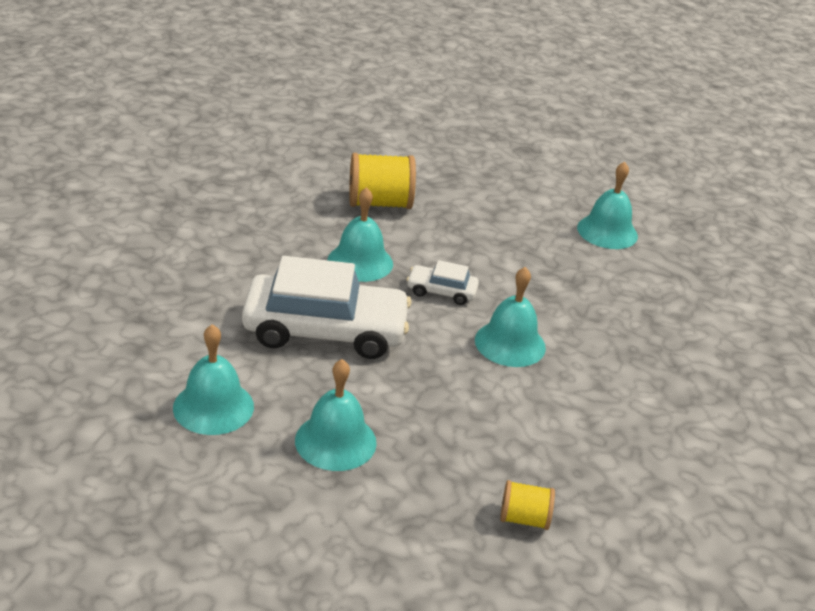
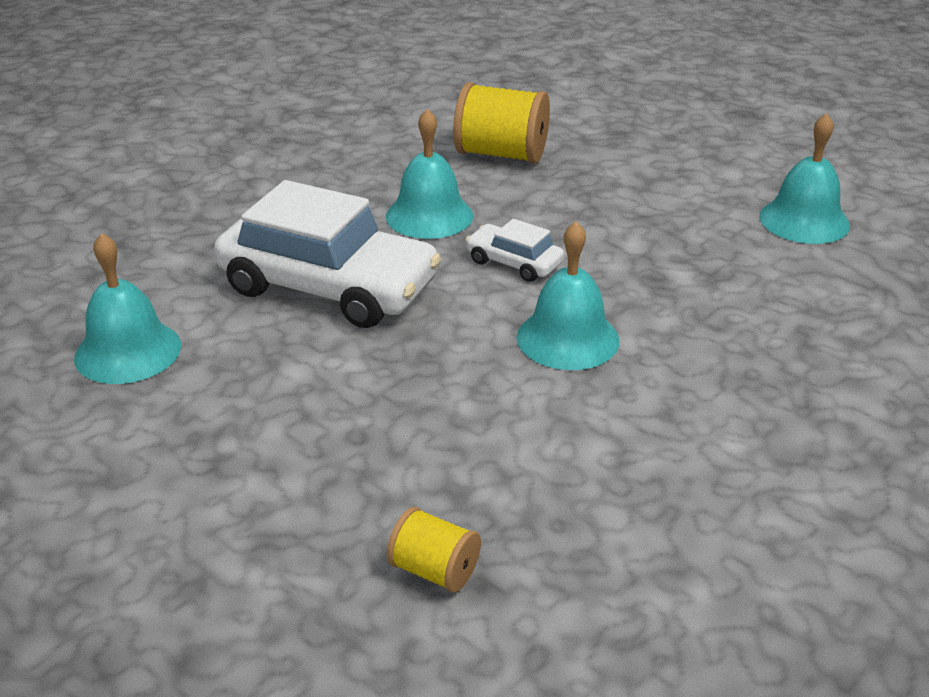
camera: 25 degrees right, 0 degrees up
(335, 441) = (246, 418): turquoise bell -> none

